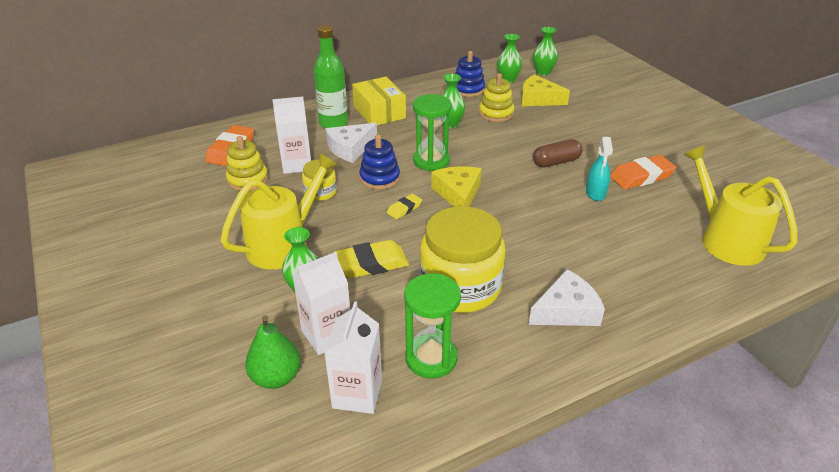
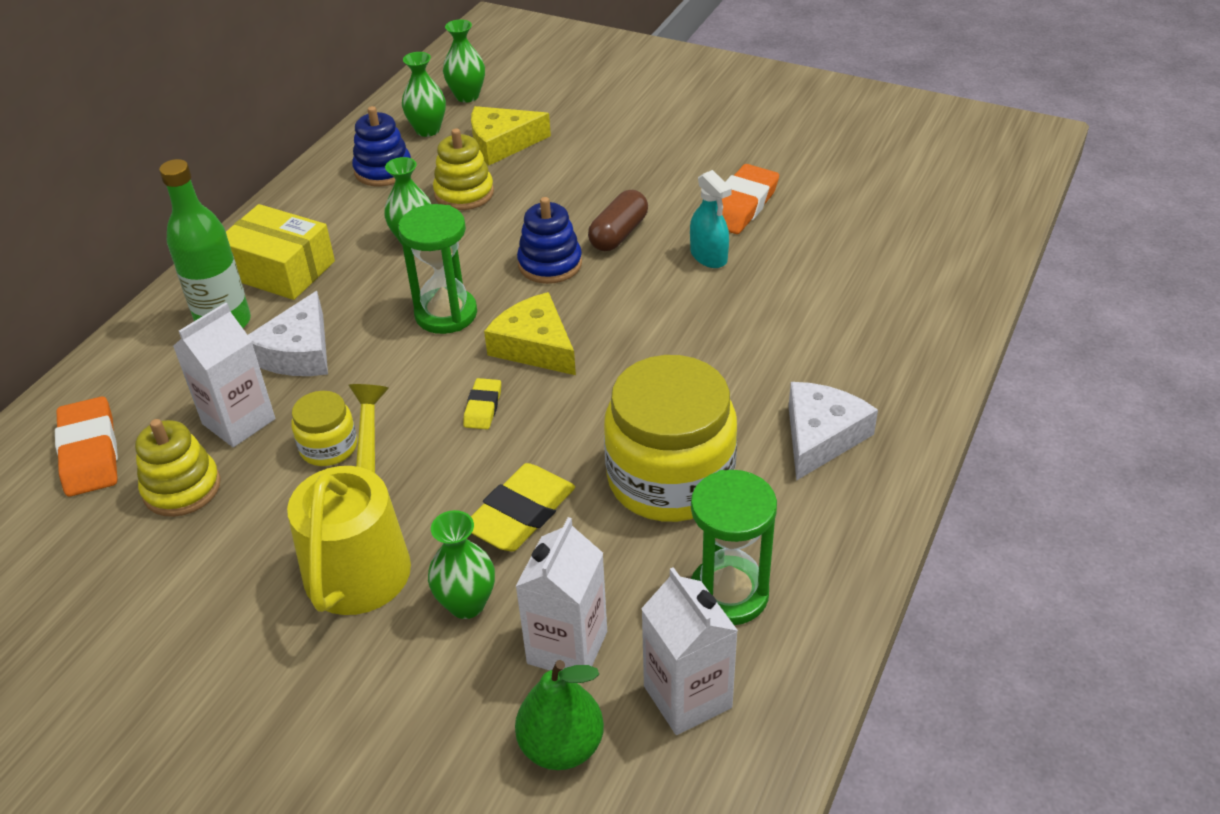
camera: 35 degrees left, 5 degrees up
(379, 178) = (397, 378): blue stacking toy -> blue stacking toy (550, 264)
(726, 240) = (906, 248): yellow watering can -> none

